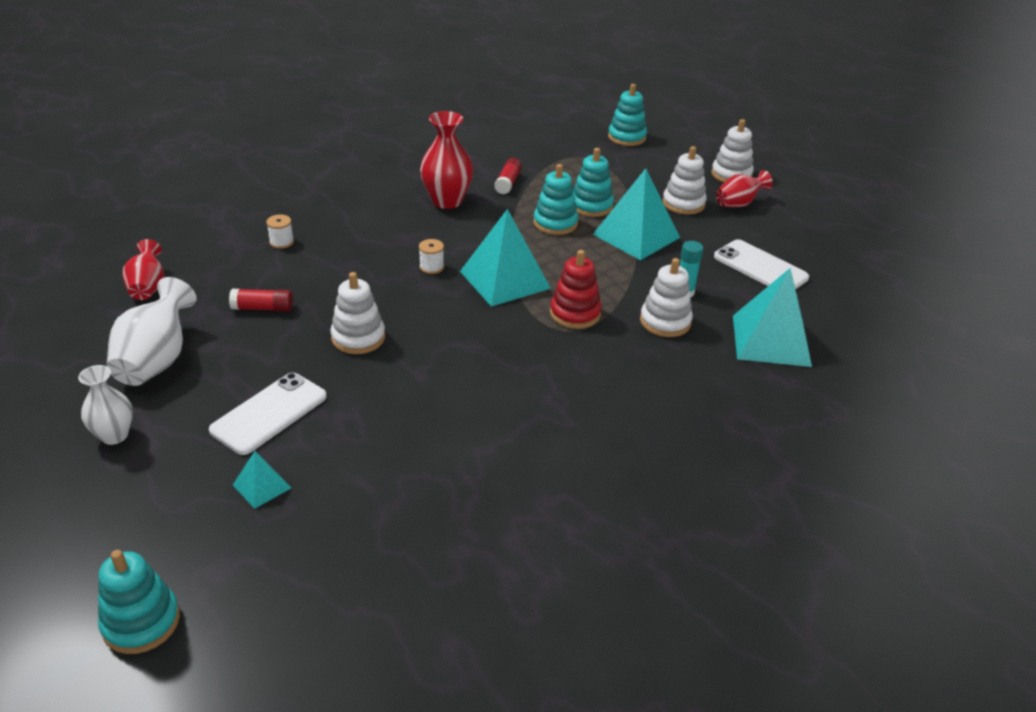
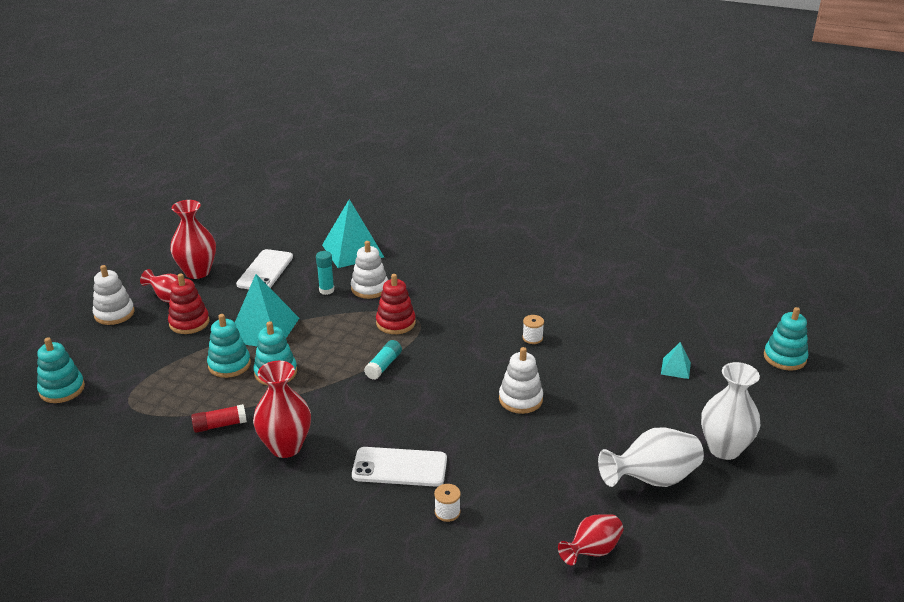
camera: 120 degrees left, 5 degrees down
(114, 435) = (724, 448): white vase -> white vase, size x1.57
(263, 308) = (541, 464): red glue stick -> none
(269, 413) = (628, 397): white phone -> white phone (399, 467)
(431, 267) = (401, 407): white spool -> white spool (532, 338)
(505, 280) = (383, 366): turquoise pyramid -> turquoise glue stick
(683, 204) = (189, 323): white stacking toy -> red stacking toy
(786, 229) = (197, 272): none -> red vase

